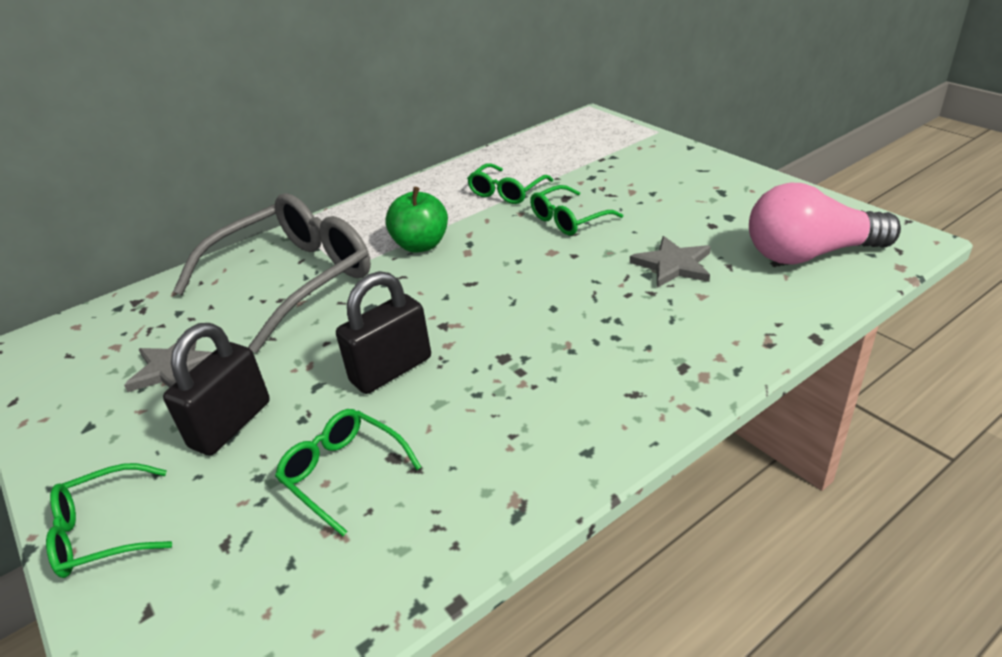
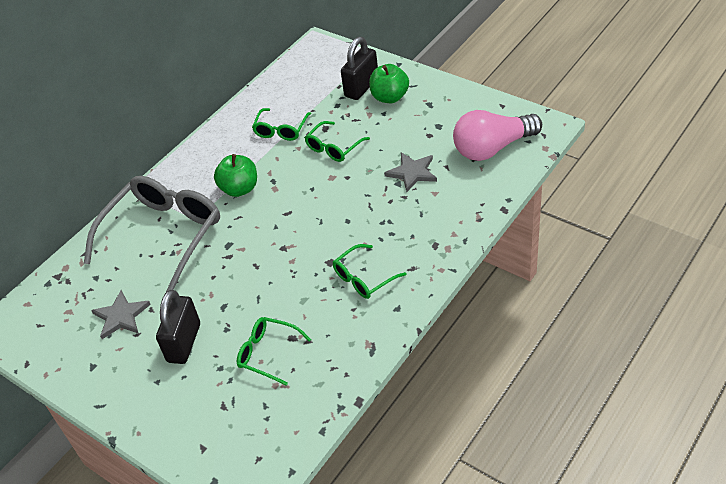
camera: 15 degrees left, 10 degrees up
(103, 532) = (149, 419): green glasses -> green glasses (364, 278)
(391, 370) = (265, 285): black padlock -> black padlock (361, 87)
(666, 178) = (390, 97): none -> green apple

